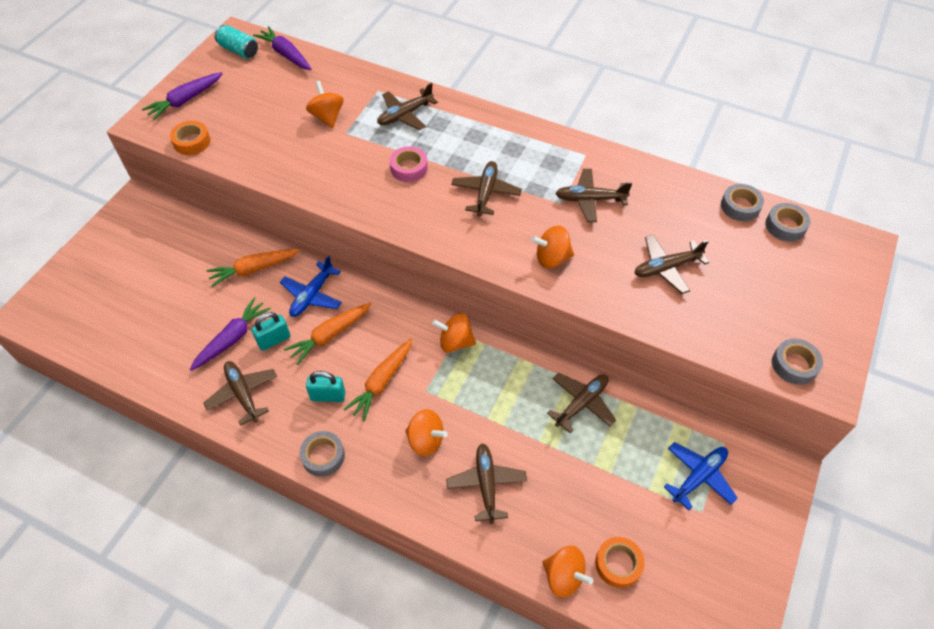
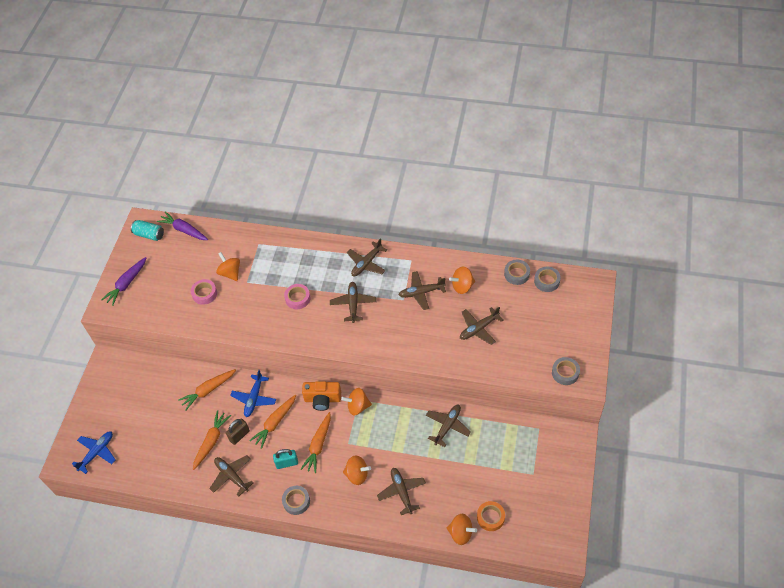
camera: 10 degrees left, 0 degrees up
(192, 142) = (144, 314): orange tape -> none
(232, 338) = (211, 441): purple carrot -> orange carrot
(274, 340) = (239, 435): turquoise padlock -> brown padlock
(283, 134) = (204, 294): none -> pink tape
(405, 115) = (283, 259): brown plane -> brown plane (366, 263)
(407, 320) = (322, 399): none -> orange camera
(552, 258) = (406, 340): orange spinning top -> orange spinning top (462, 286)
(699, 477) = (527, 453): blue plane -> blue plane (97, 452)

